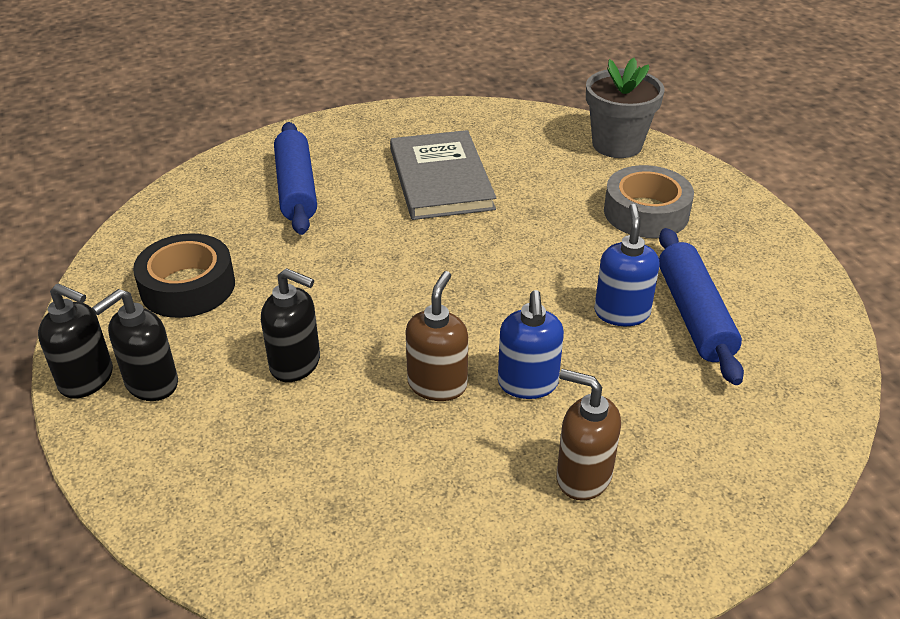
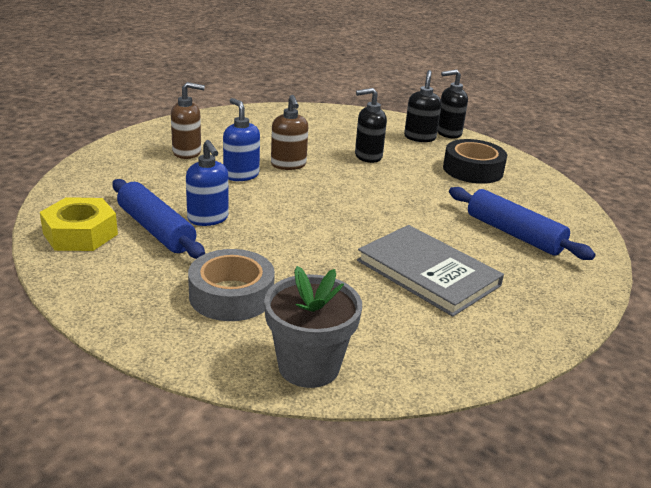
camera: 145 degrees right, 10 degrees down
(791, 337) = (80, 234): none -> yellow nut

